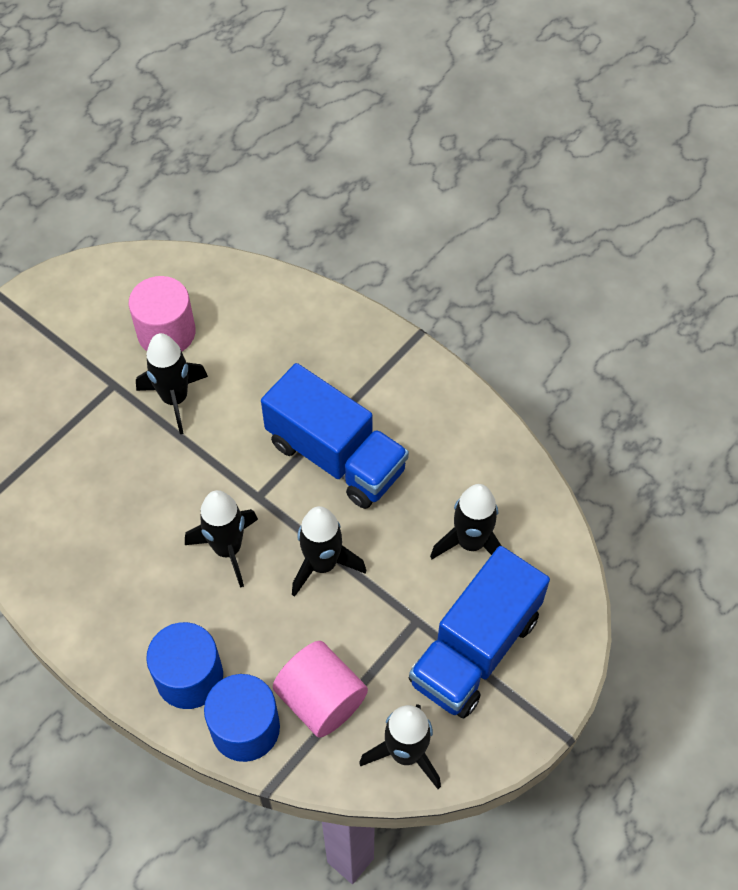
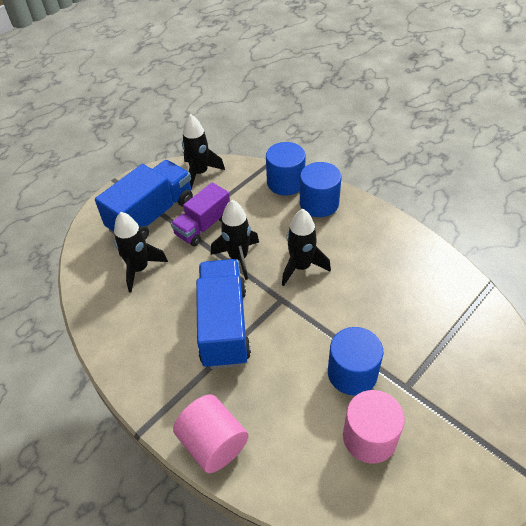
camera: 175 degrees left, 10 degrees down
(175, 399) = (352, 373): black rocket -> blue cylinder
(321, 699) = (243, 194): pink cylinder -> pink cylinder (213, 443)
(335, 456) = (224, 326): blue truck -> blue truck turned 45 degrees clockwise
(384, 625) = (203, 226): none -> purple truck

